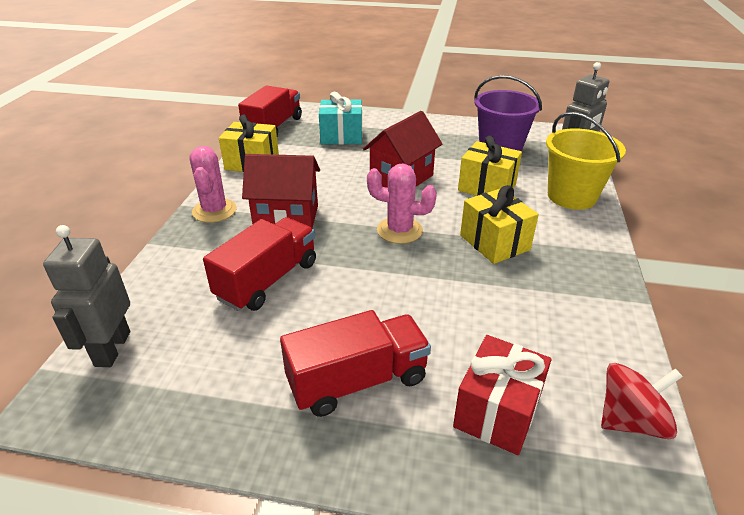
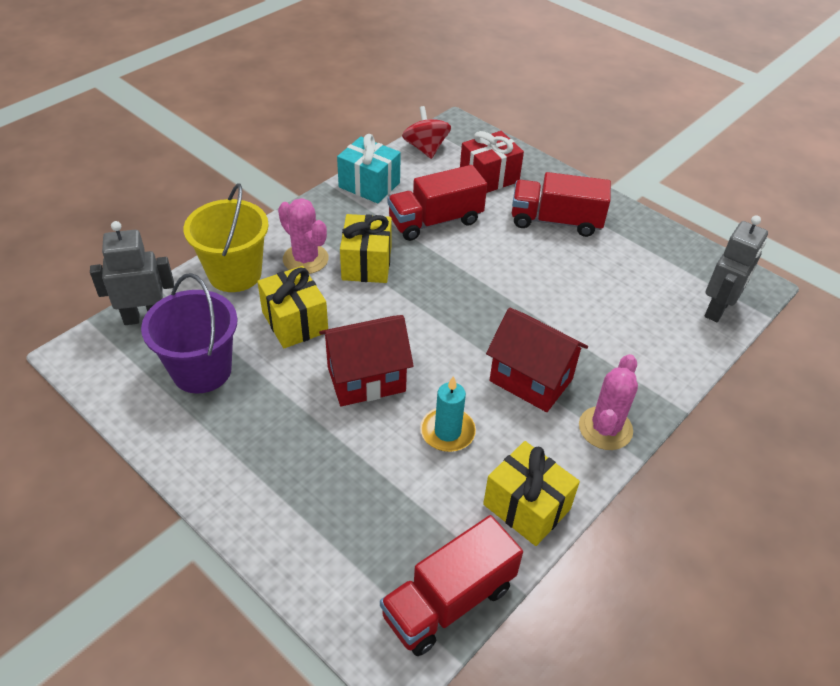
camera: 150 degrees left, 10 degrees up
(267, 280) = (582, 314): red truck -> red truck (435, 221)
(324, 174) = (447, 432): none -> turquoise candle
(341, 136) = (364, 511): turquoise gift -> turquoise gift (369, 185)
(399, 230) = (433, 312): pink cactus -> pink cactus (305, 259)
(630, 420) = (425, 148): red spinning top -> red spinning top turned 60 degrees clockwise

